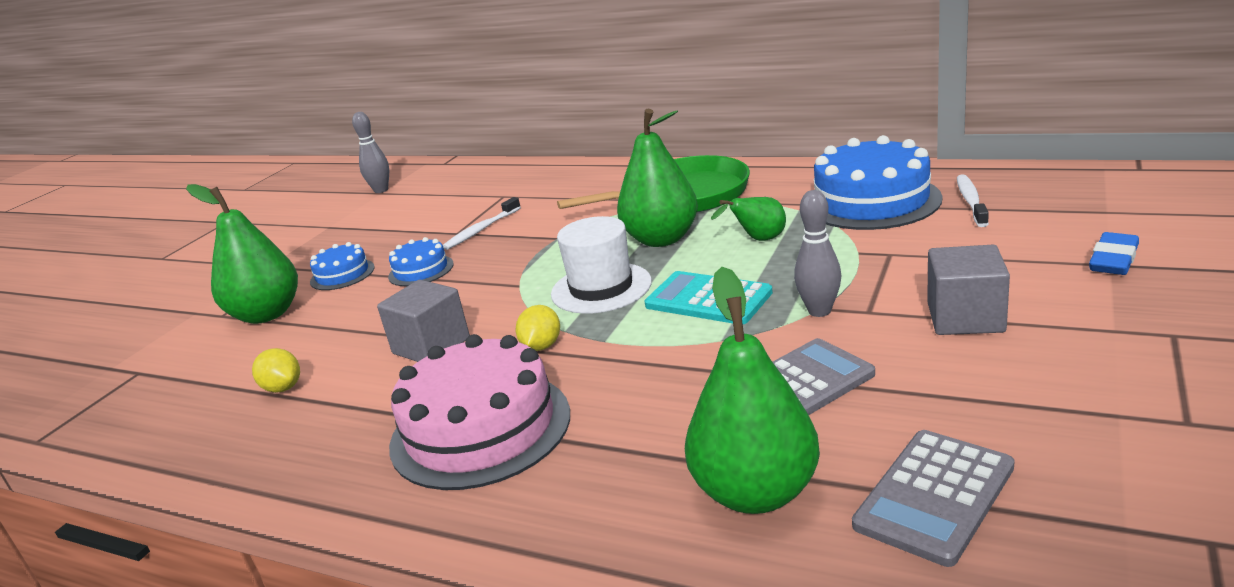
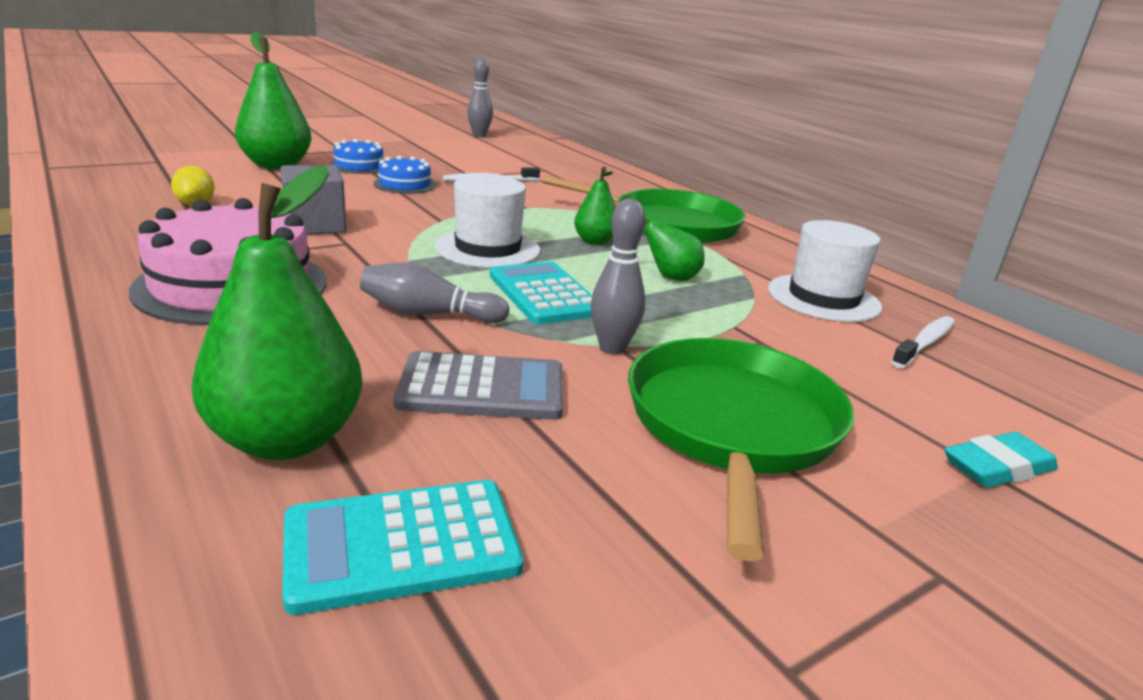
camera: 25 degrees right, 0 degrees up
(542, 346) = (374, 261): yellow lemon -> none
(661, 239) = (595, 241): green pear -> green pear, size x0.54
(665, 360) = (429, 314): none -> grey bowling pin
(871, 201) = (823, 298): blue cake -> white hat
(935, 496) = (402, 545): grey calculator -> turquoise calculator
(965, 318) = (732, 425): grey cube -> green pan
(1113, 260) = (997, 468): blue eraser -> turquoise eraser

